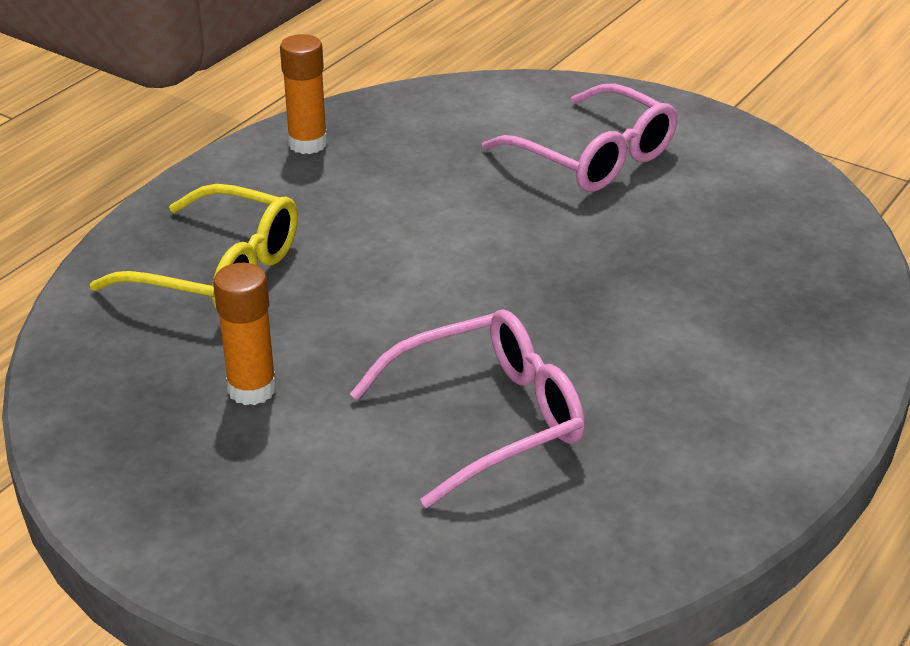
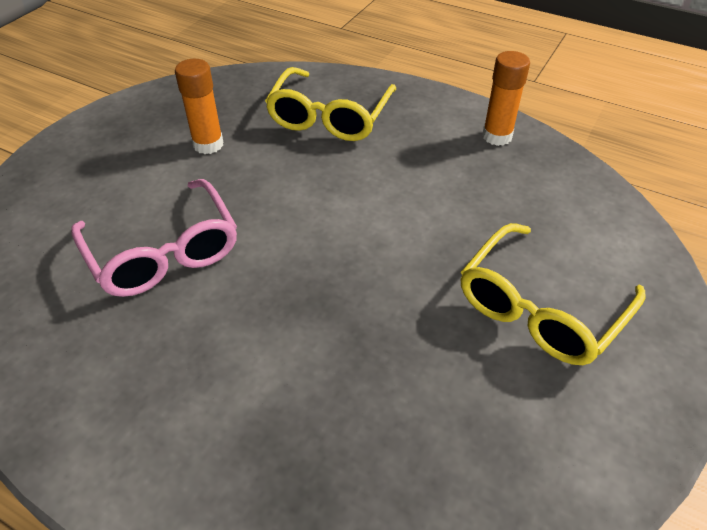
camera: 85 degrees right, 10 degrees up
(593, 157) = (540, 308): pink glasses -> yellow glasses

